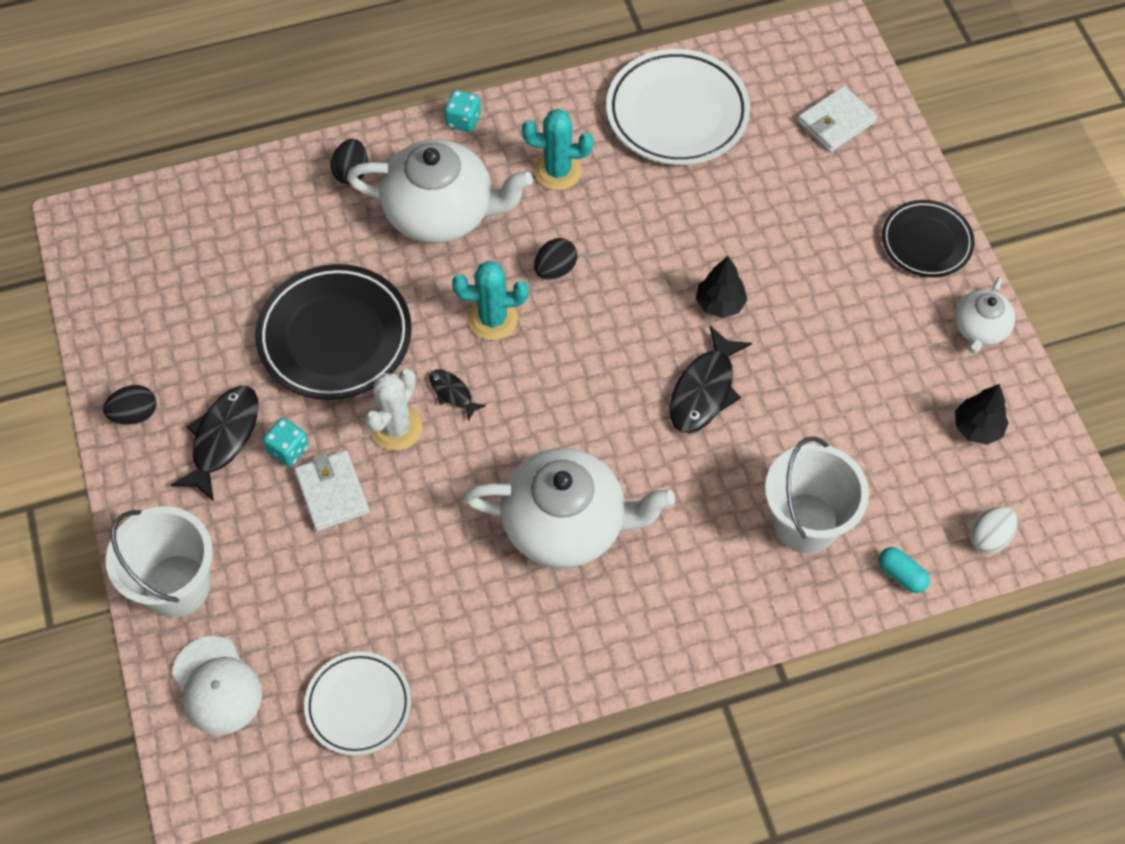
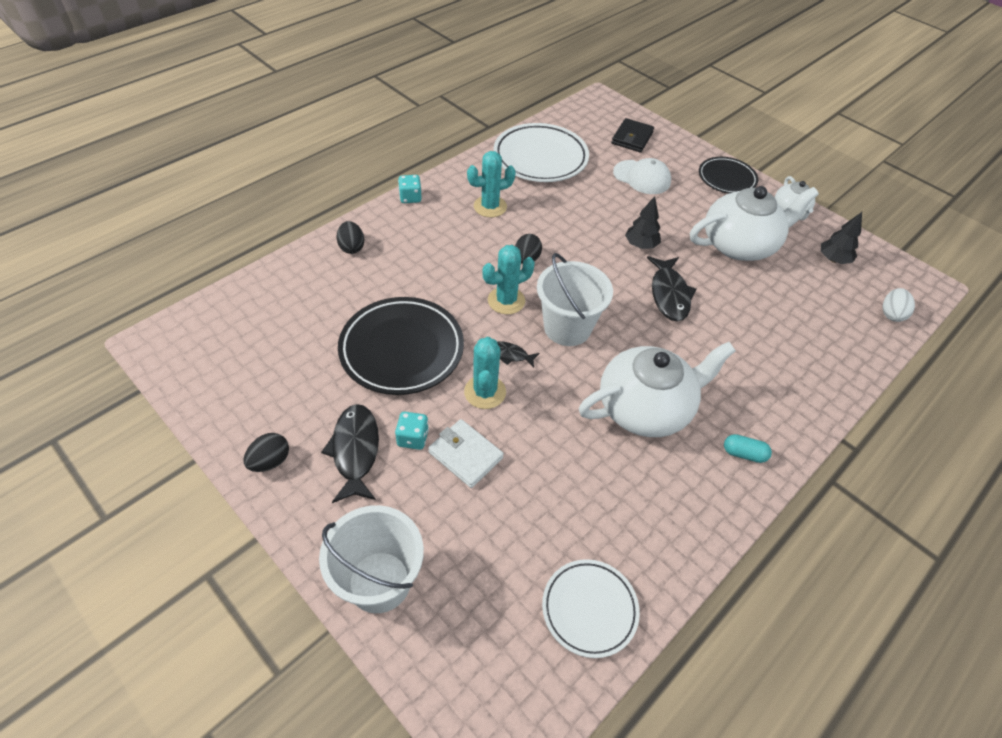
camera: 30 degrees left, 10 degrees down
(217, 685) = (463, 651): white cap -> white cap (642, 177)
(396, 428) = (485, 392): white cactus -> turquoise cactus
(442, 212) = (429, 251): white teapot -> white teapot (740, 244)
(805, 523) = (788, 346): white bucket -> white bucket (567, 327)
(836, 122) = (632, 138): white wallet -> black wallet
(901, 575) = (865, 354): turquoise capsule -> turquoise capsule (743, 454)

